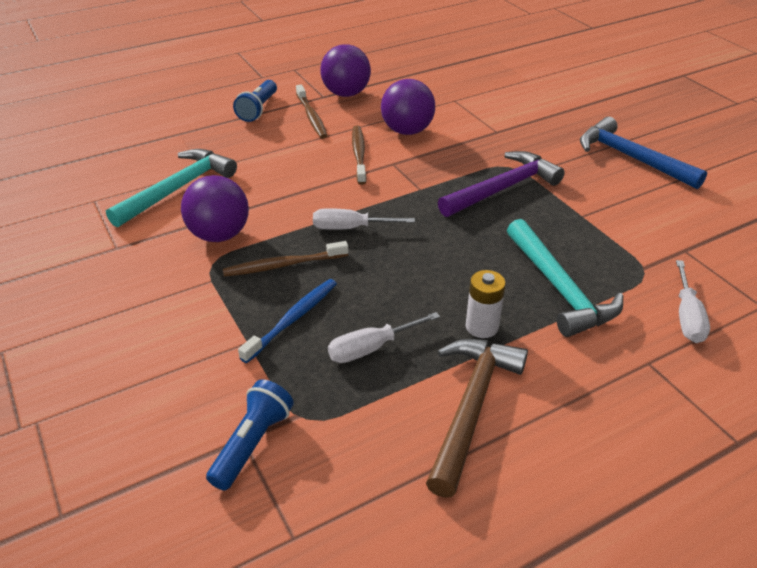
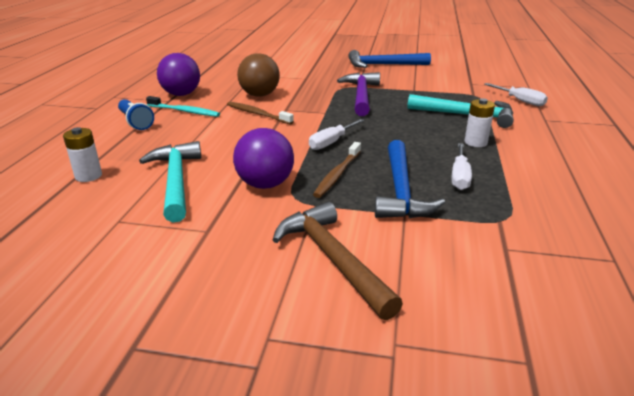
camera: 50 degrees left, 10 degrees down
(144, 148) = (88, 176): none -> white battery
(252, 443) = (513, 246): blue flashlight -> none
(293, 319) = (400, 190): blue toothbrush -> blue hammer
(311, 117) = (184, 111): brown toothbrush -> turquoise toothbrush
(407, 131) = (259, 95): purple ball -> brown ball
(471, 407) = (540, 168): brown hammer -> brown hammer (333, 258)

